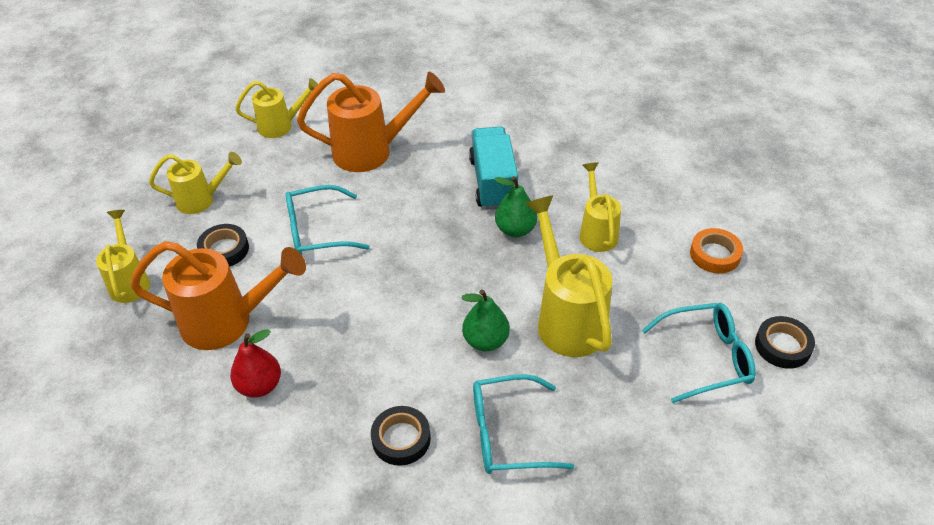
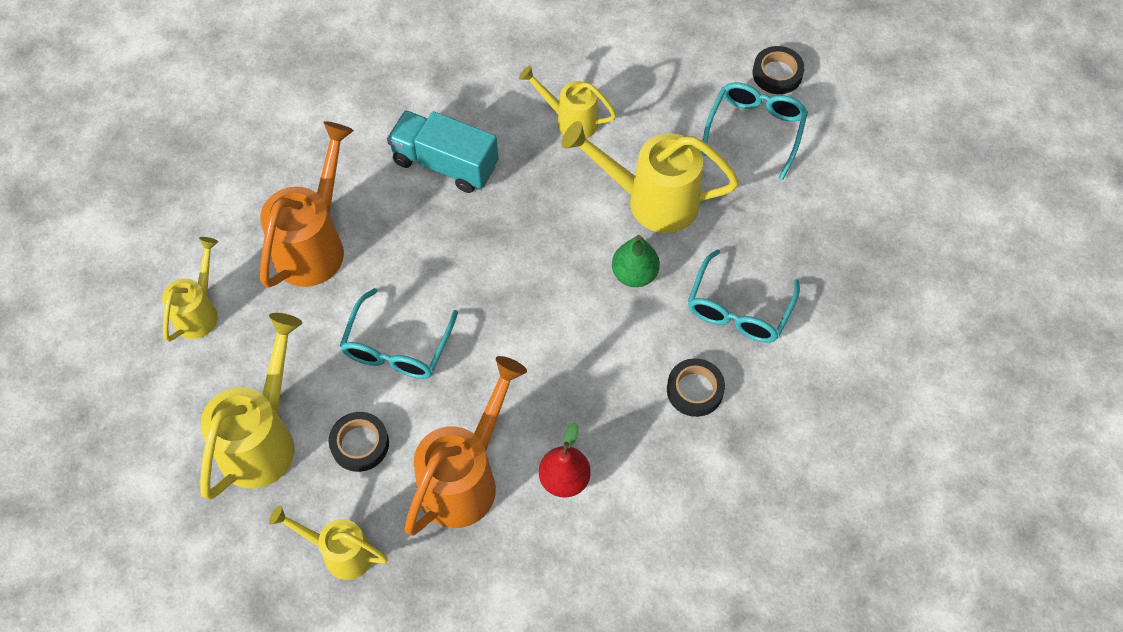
camera: 60 degrees left, 15 degrees up
(202, 200) = (264, 438): yellow watering can -> yellow watering can, size x1.65
(515, 230) = (521, 180): green pear -> none
(715, 254) = (658, 54): orange tape -> none

